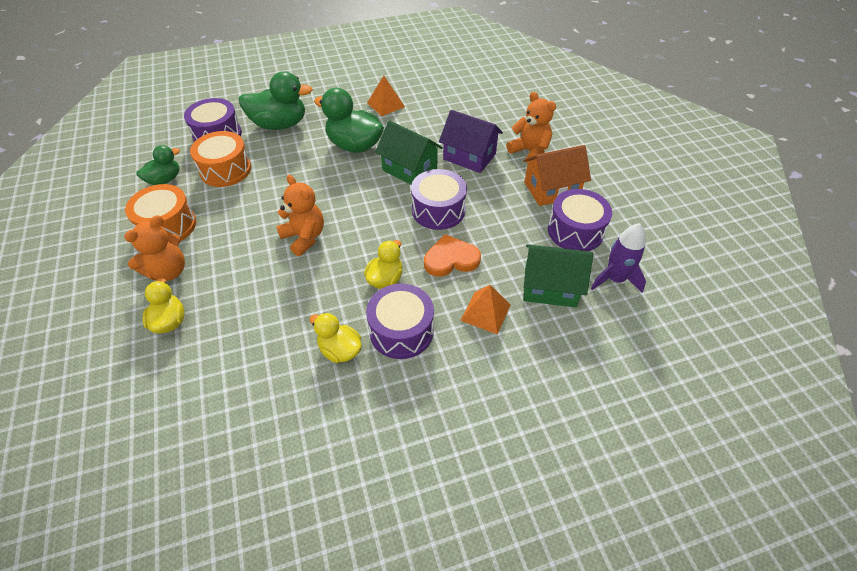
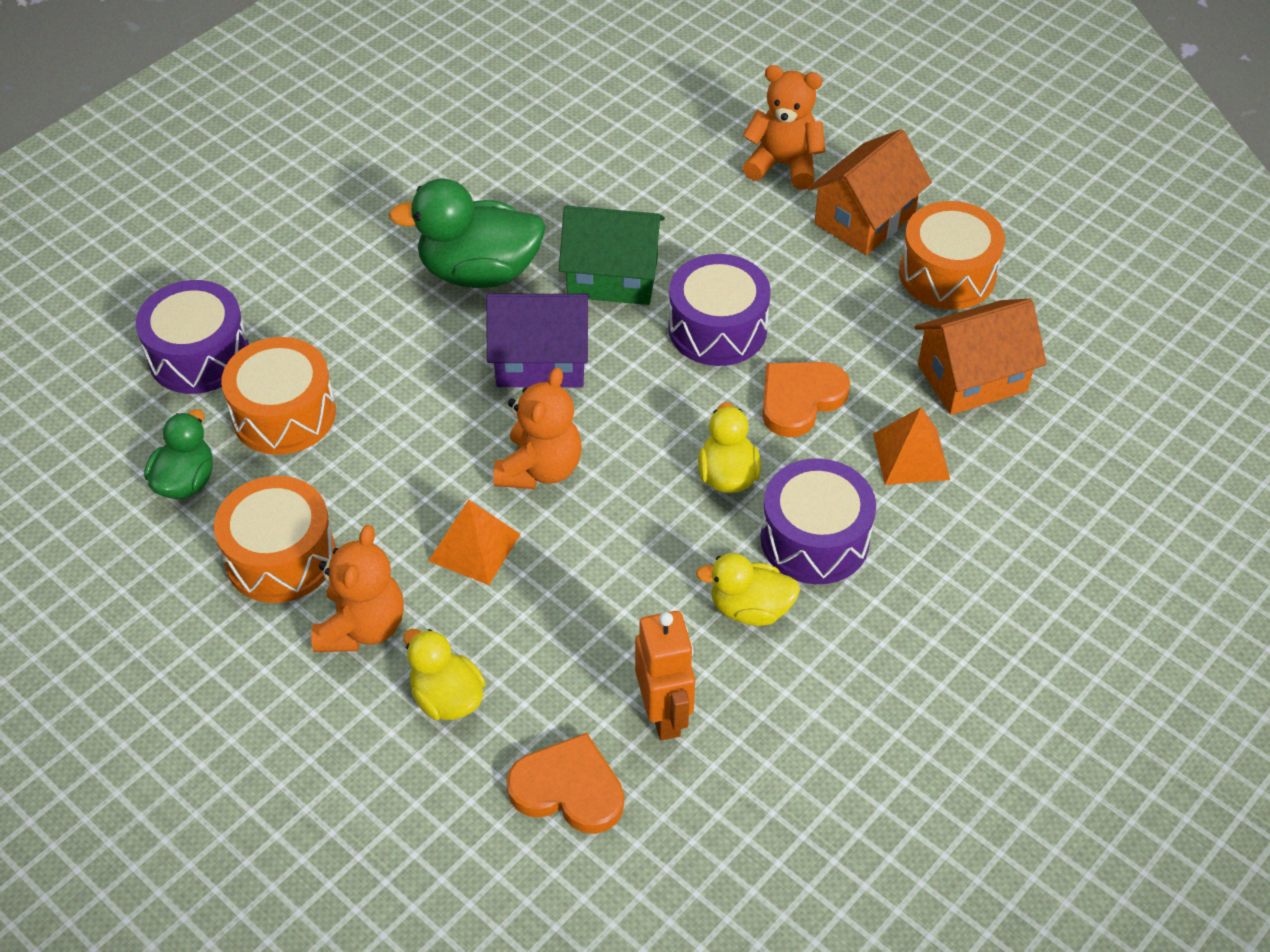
camera: 30 degrees left, 0 degrees up
(177, 396) = (568, 789): none -> orange heart
(253, 382) = (664, 714): none -> orange robot
(280, 124) = (301, 287): green duck -> none
(304, 237) = (540, 469): orange teddy bear -> orange teddy bear turned 90 degrees clockwise
(385, 104) = (465, 170): orange pyramid -> orange pyramid (474, 547)
(469, 156) = (693, 213): purple house -> purple house (541, 361)
(550, 287) = (972, 378): green house -> orange house
(575, 231) = (947, 274): purple drum -> orange drum
(615, 279) = (1050, 325): purple rocket -> none

